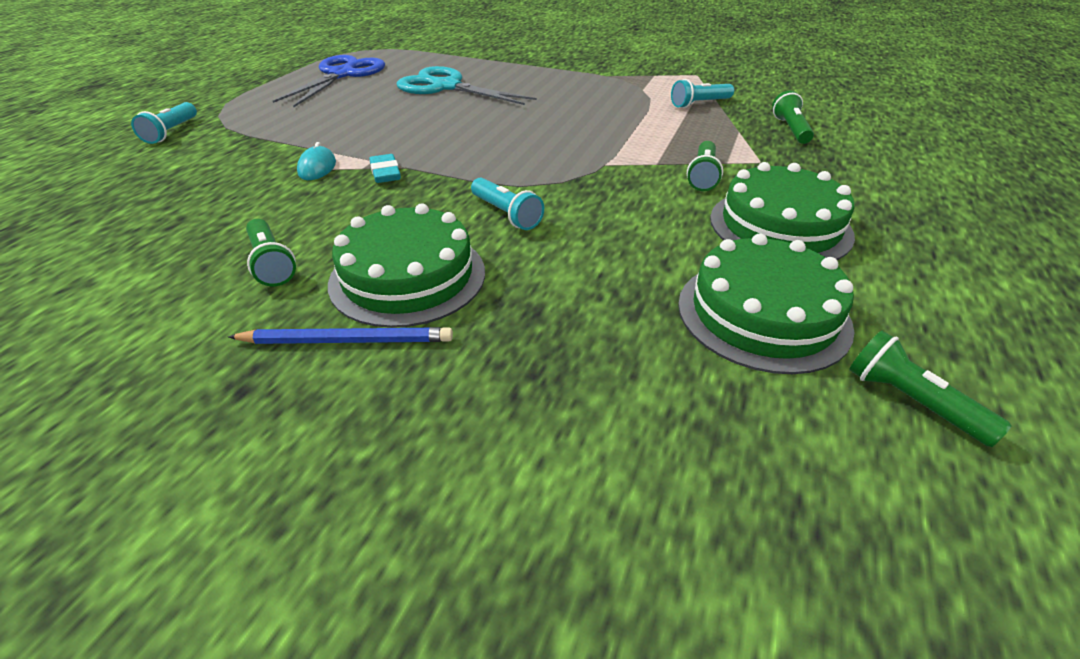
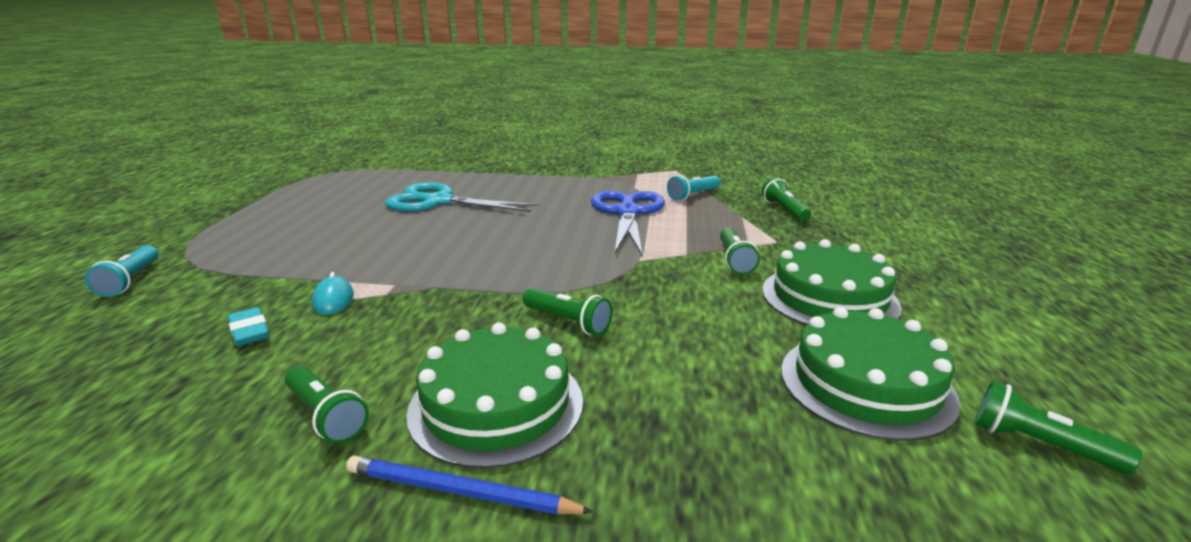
camera: 15 degrees left, 15 degrees down
(342, 75) = (317, 199): blue scissors -> blue scissors (627, 213)
(346, 340) = (461, 492): blue pencil -> blue pencil turned 150 degrees counterclockwise
(385, 173) = (415, 296): turquoise eraser -> turquoise eraser (250, 331)
(506, 214) = (568, 322): turquoise flashlight -> green flashlight

